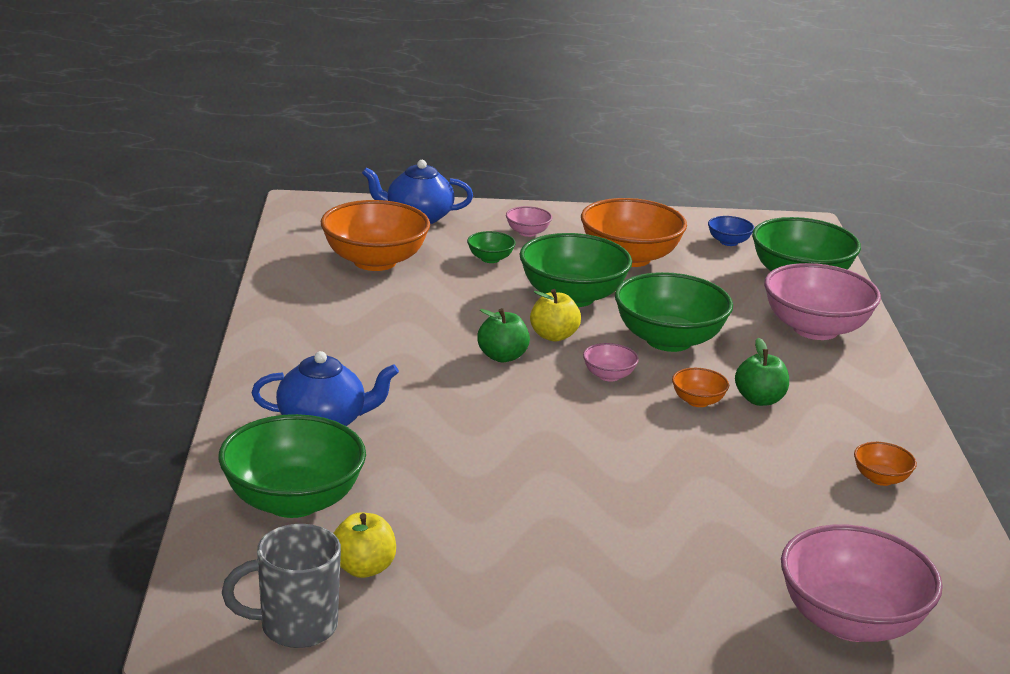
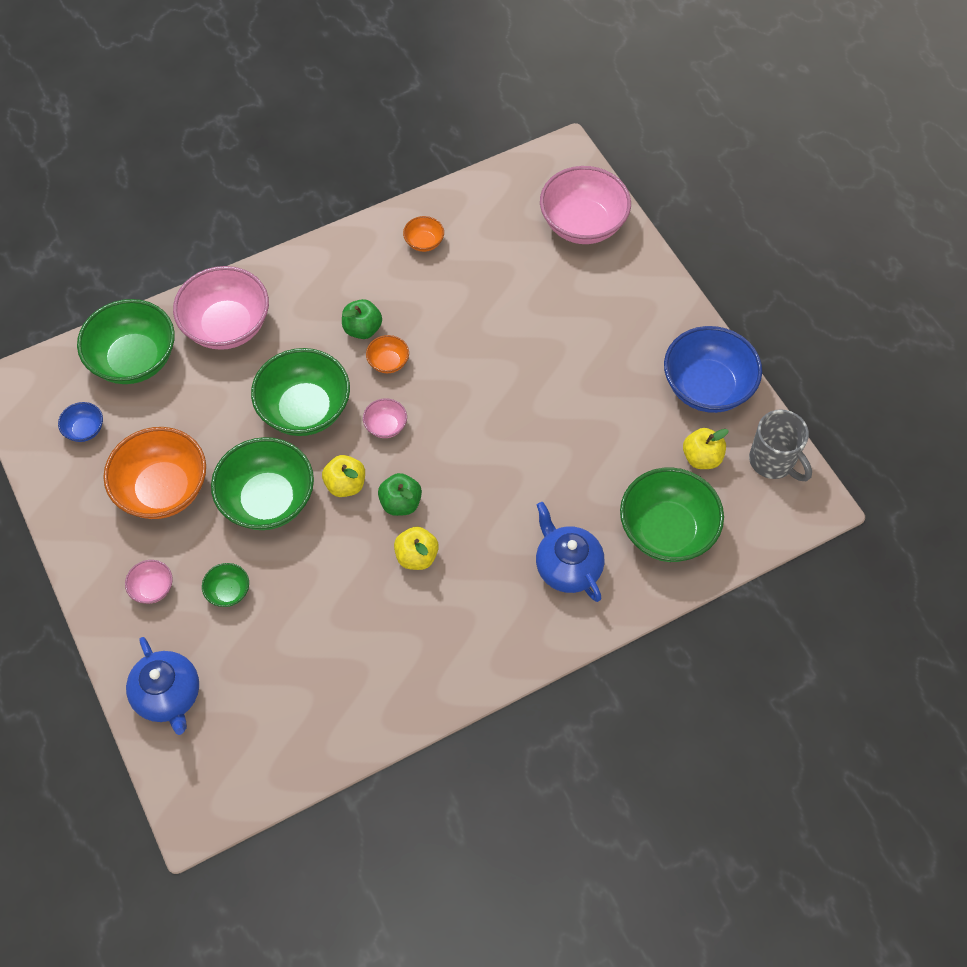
camera: 115 degrees left, 35 degrees up
(375, 261) = (288, 678): orange bowl -> none
(431, 347) = (416, 556): none -> yellow apple
(468, 619) = (707, 387): none -> blue bowl

